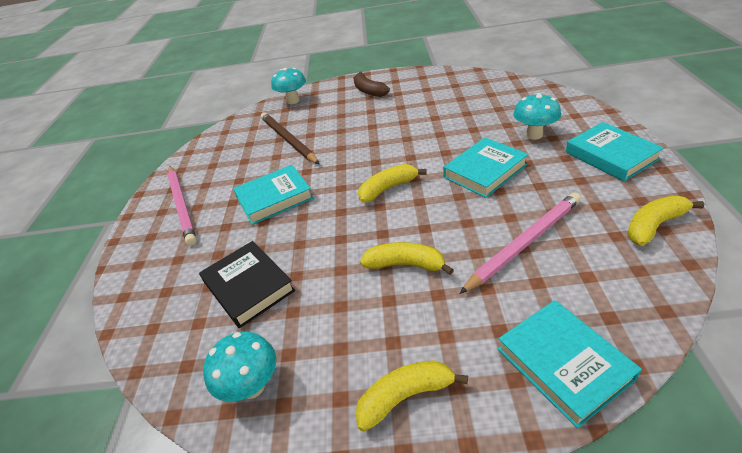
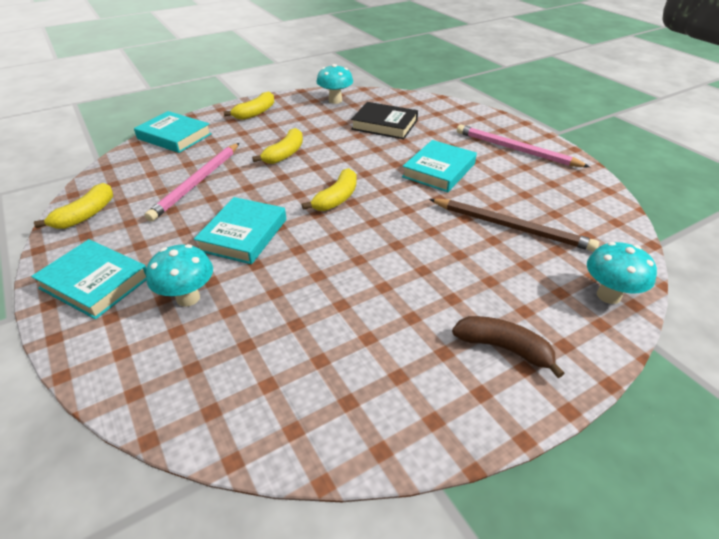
camera: 145 degrees right, 0 degrees up
(405, 264) = (285, 154): yellow banana -> yellow banana turned 45 degrees counterclockwise

